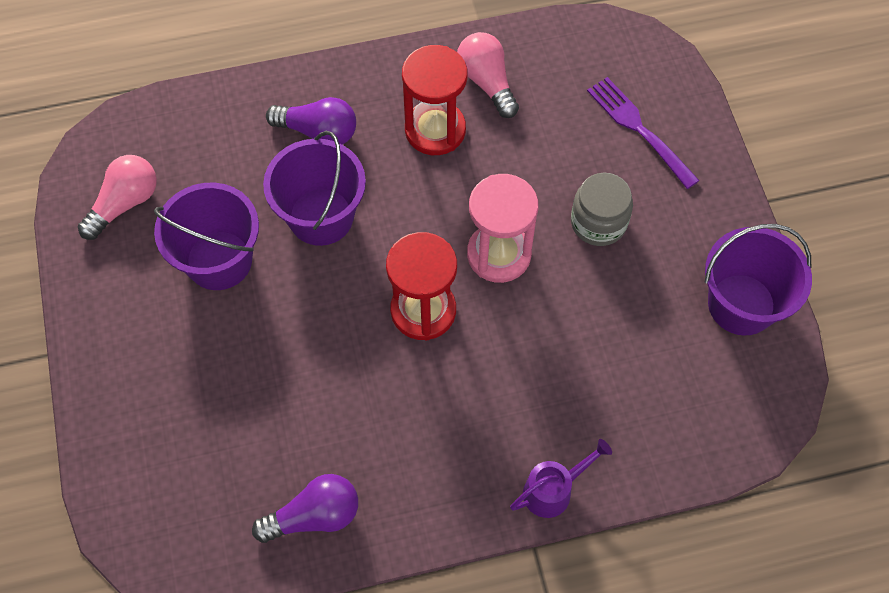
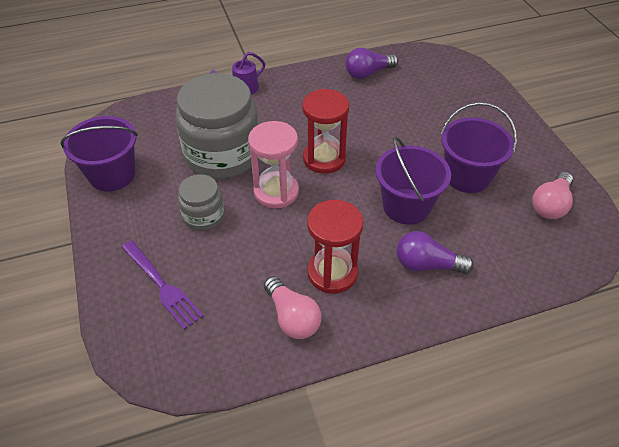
camera: 175 degrees right, 15 degrees down
(579, 331) = (222, 155): none -> grey jar

